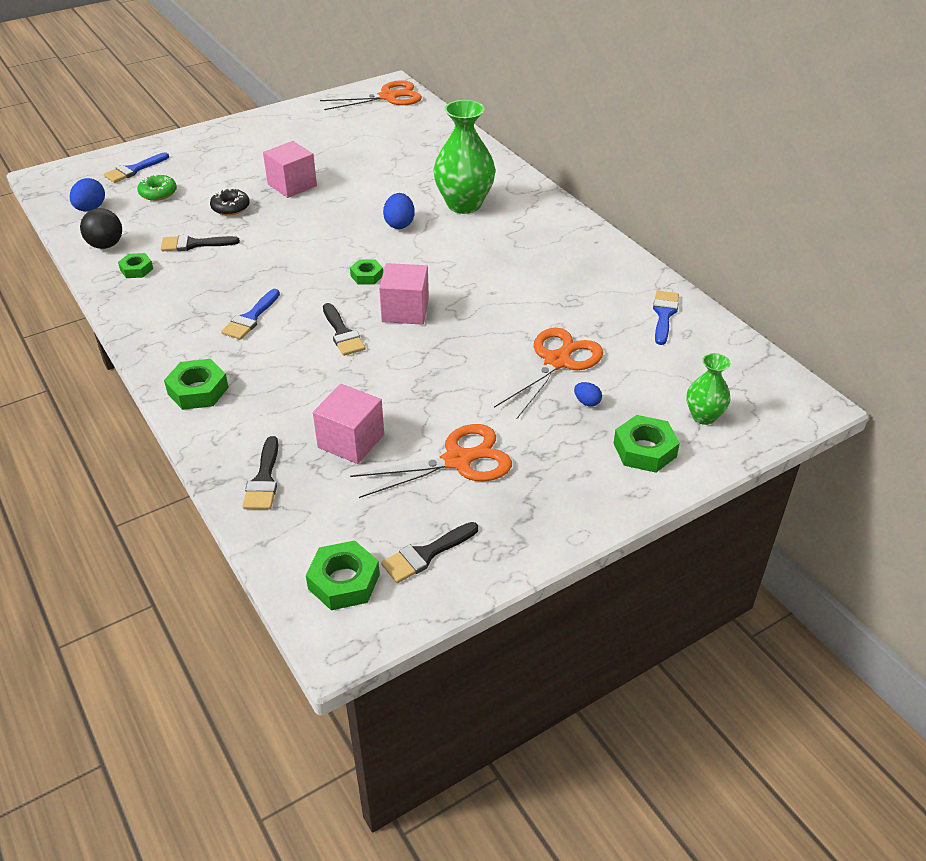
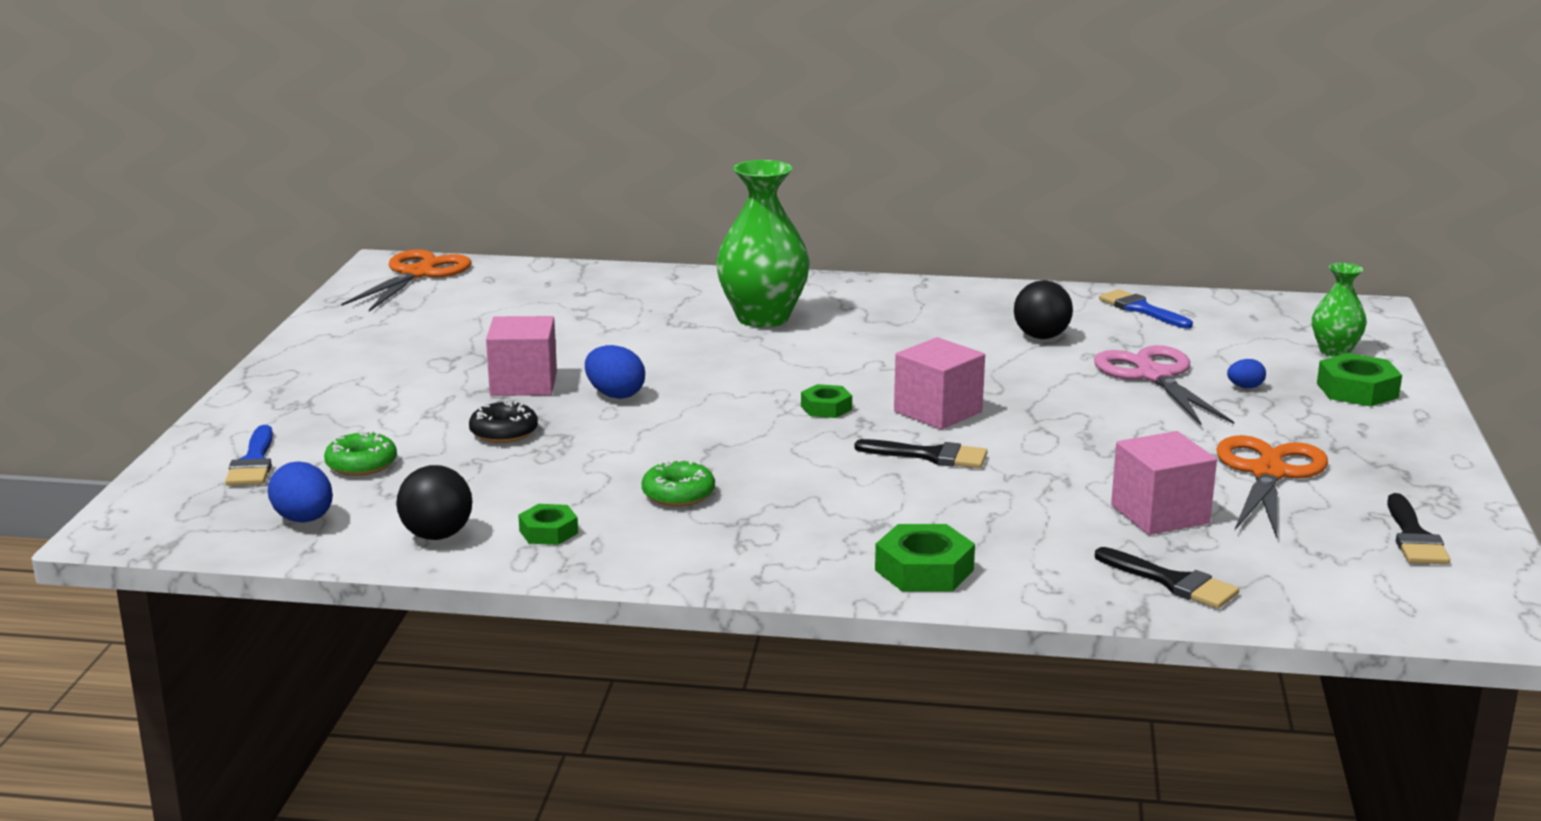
camera: 50 degrees left, 20 degrees down
(194, 244) = (555, 479): black brush -> none
(212, 283) = (678, 494): none -> green donut
(250, 318) = (807, 495): blue brush -> none
(344, 581) = (1416, 591): green nut -> none
(399, 224) = (741, 359): blue egg -> blue egg (615, 395)
(557, 361) = (1154, 376): orange scissors -> pink scissors
(564, 298) = (1041, 337): none -> black ball

